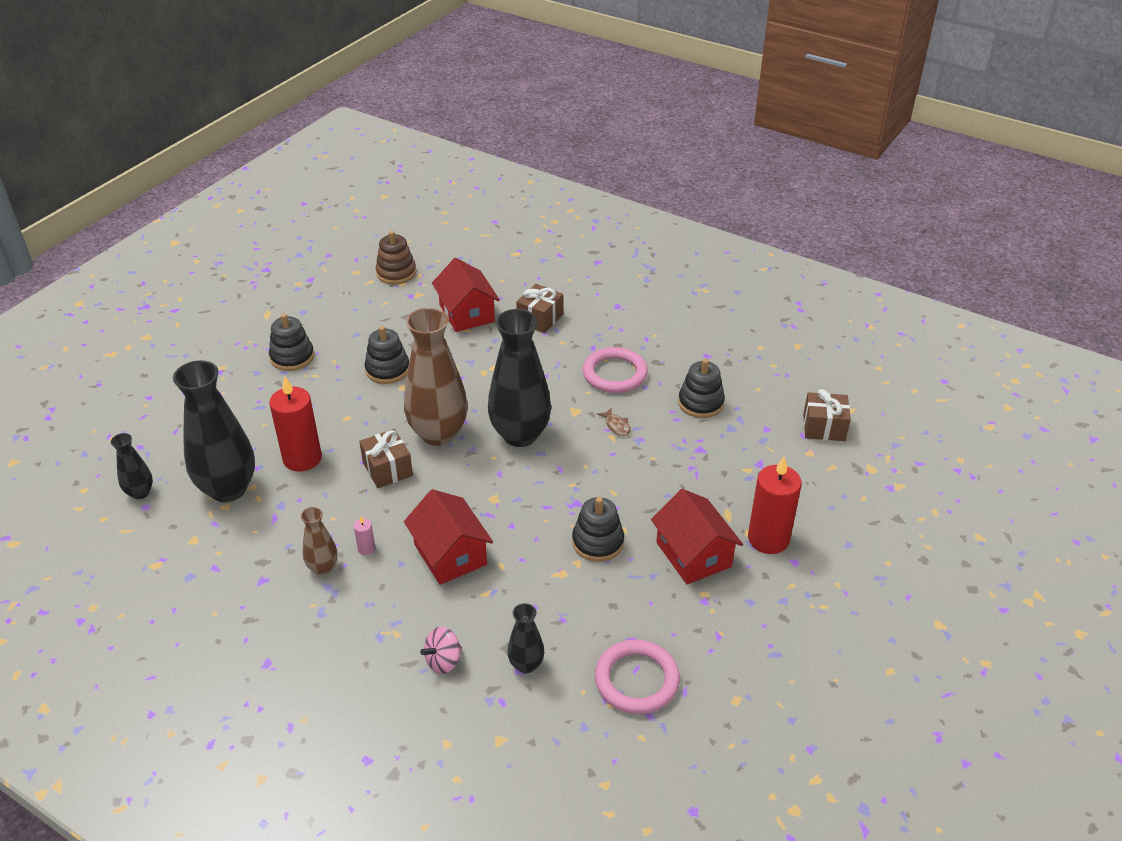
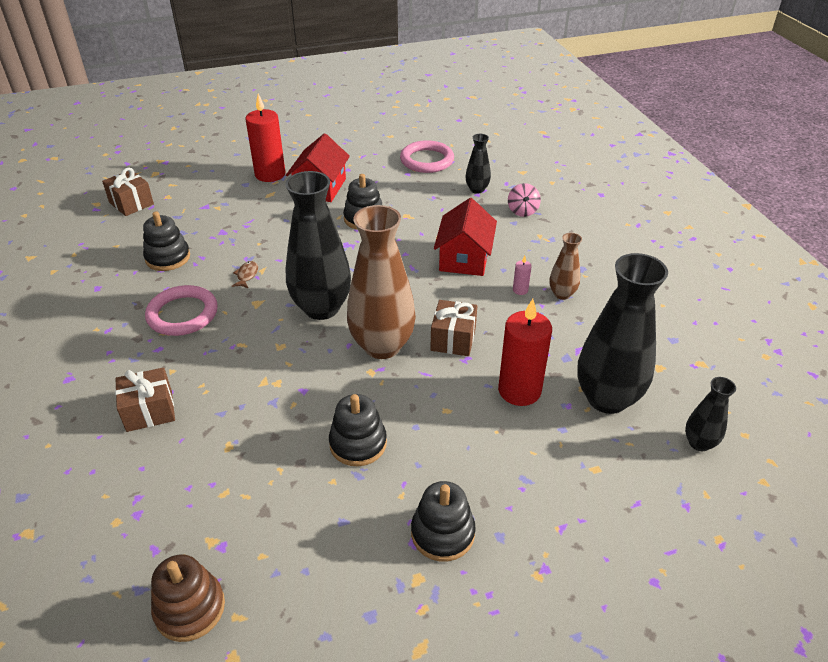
camera: 140 degrees left, 0 degrees up
(443, 661) = (522, 211): pink spinning top -> pink spinning top turned 90 degrees clockwise
(467, 313) = (201, 468): red house -> none

